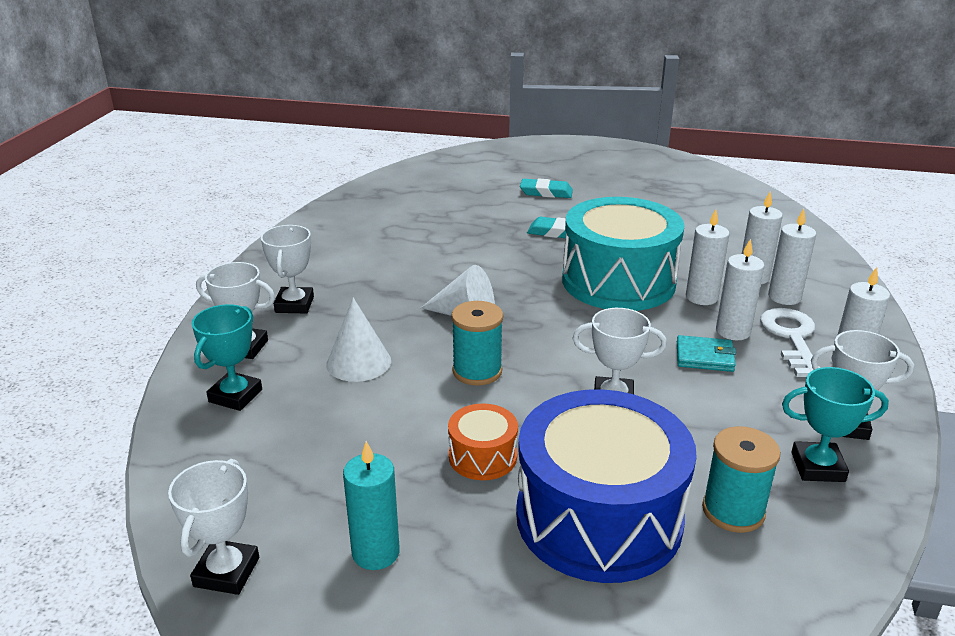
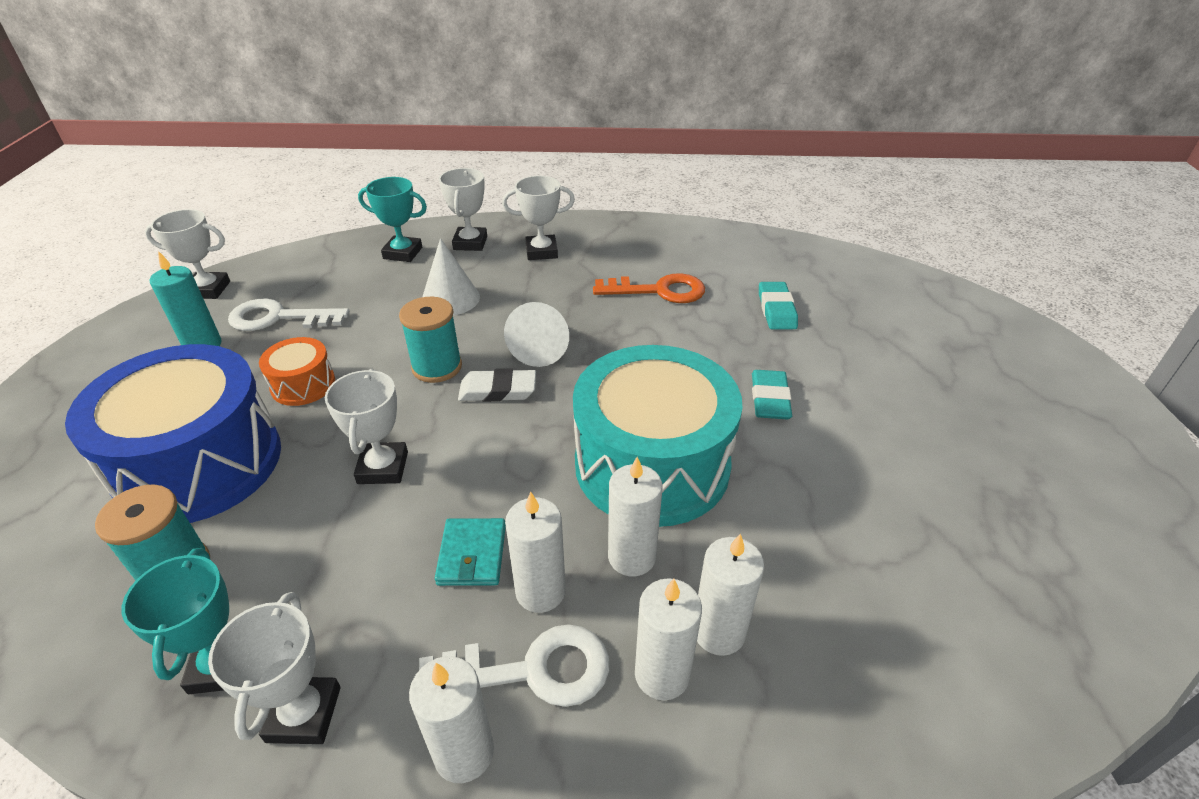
camera: 80 degrees right, 10 degrees up
(339, 489) = (278, 318): none -> white key
(400, 254) = (659, 291): none -> orange key
(520, 339) = (498, 390): none -> white eraser
(546, 192) = (892, 380): turquoise eraser -> turquoise eraser (776, 310)

